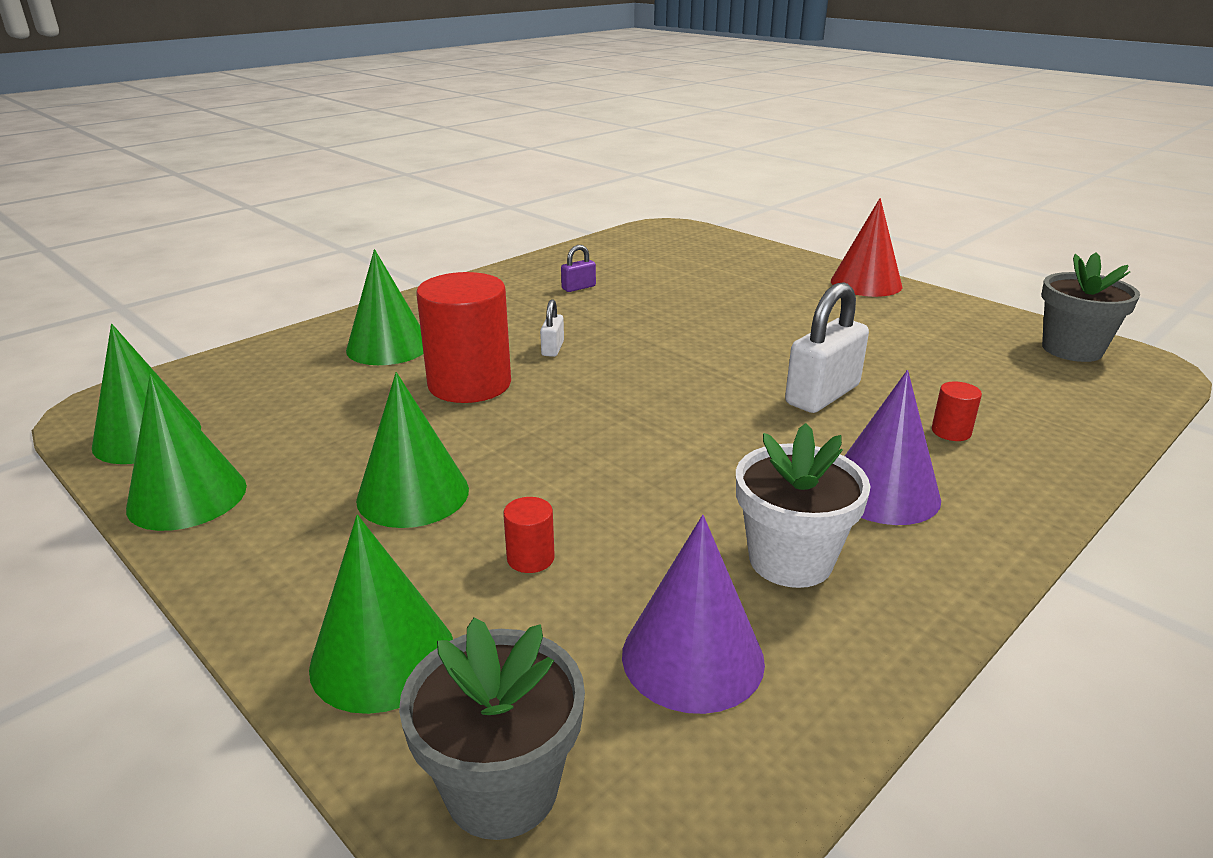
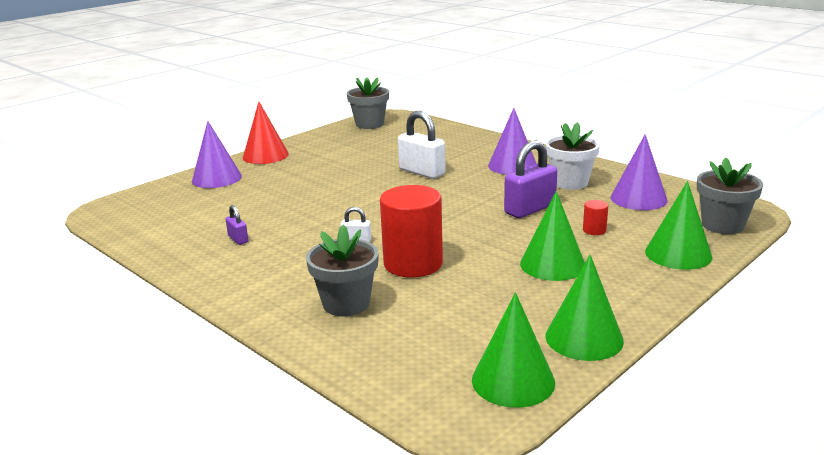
camera: 90 degrees left, 5 degrees down
(388, 347) = (346, 304): green cone -> grey flower pot
(644, 493) = (530, 209): none -> purple padlock
(770, 264) = (216, 178): none -> purple cone
(951, 432) = (457, 151): red cylinder -> none

